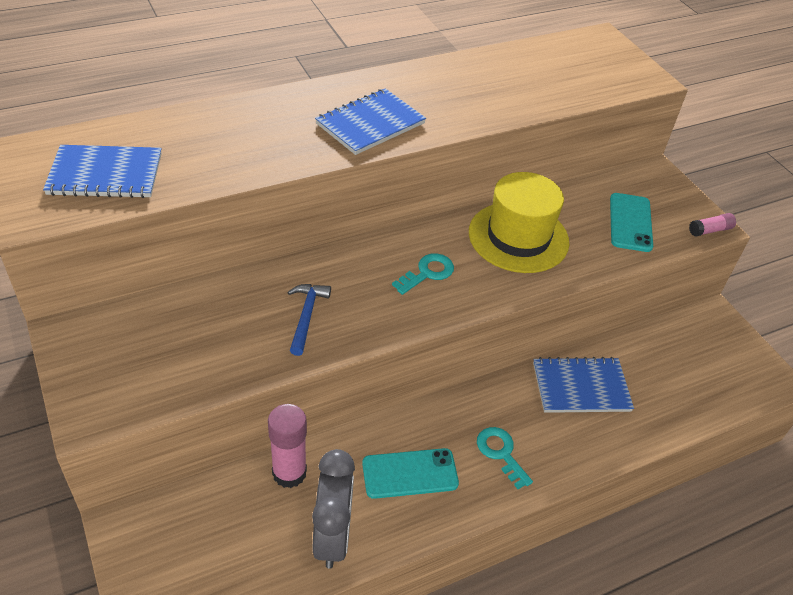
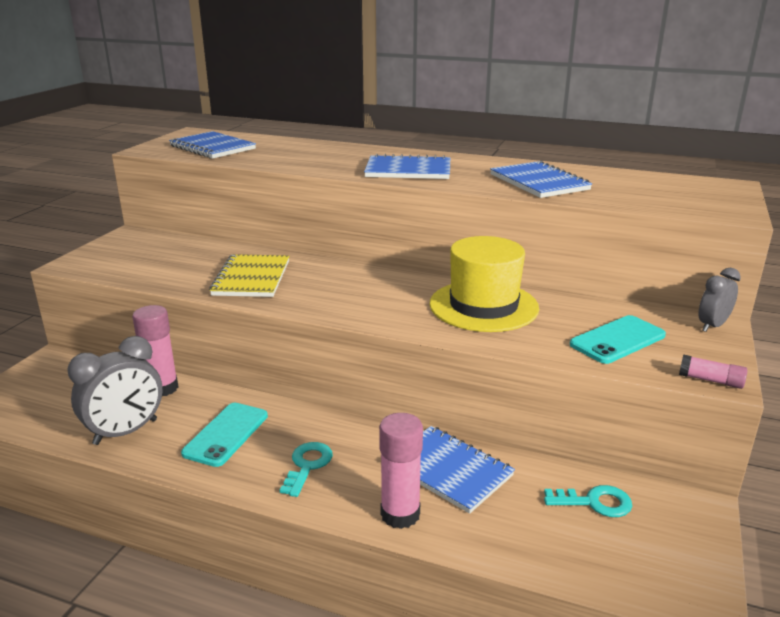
camera: 50 degrees right, 20 degrees down
(306, 316) = (251, 278): blue hammer -> yellow notebook
(410, 473) = (226, 434): turquoise phone -> turquoise phone turned 75 degrees clockwise
(427, 273) = (371, 293): turquoise key -> turquoise key (595, 502)
(490, 94) = (539, 182): none -> blue notebook
(599, 443) = (400, 514): none -> pink glue stick
(656, 174) = (712, 326): none -> grey clock

